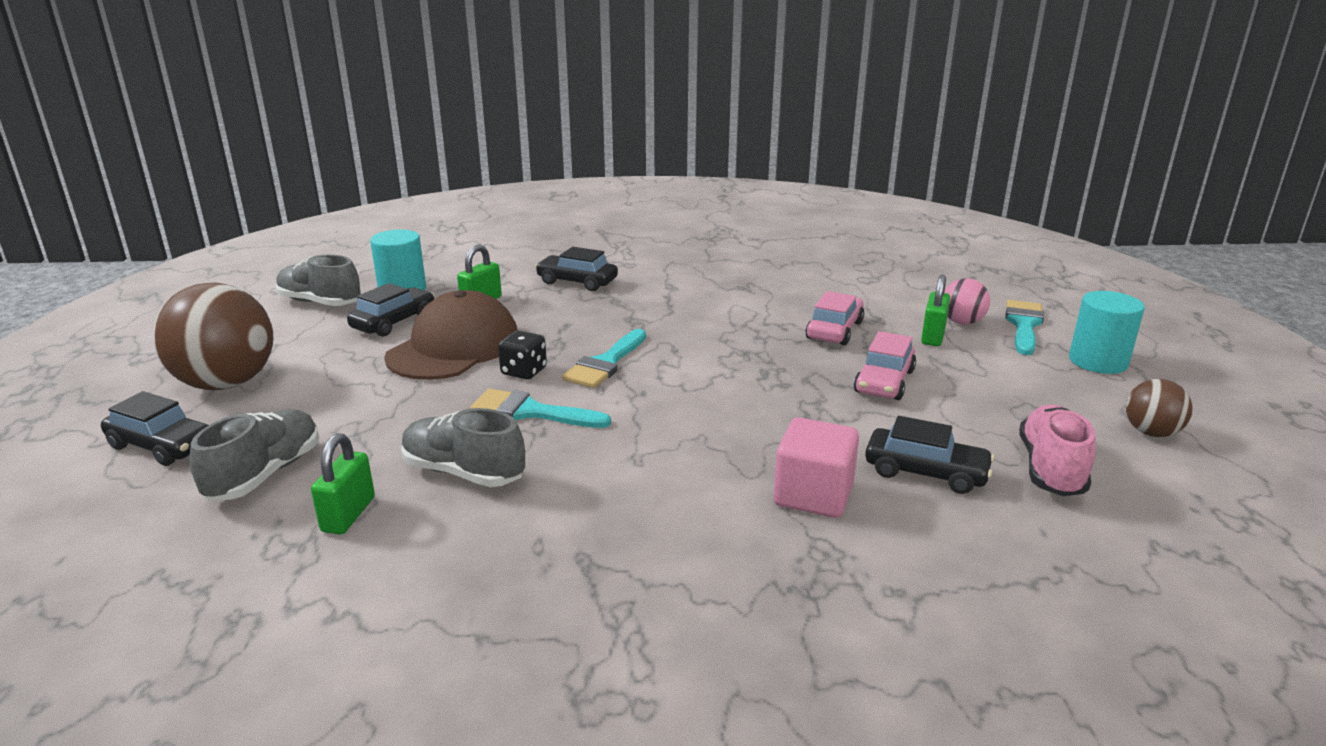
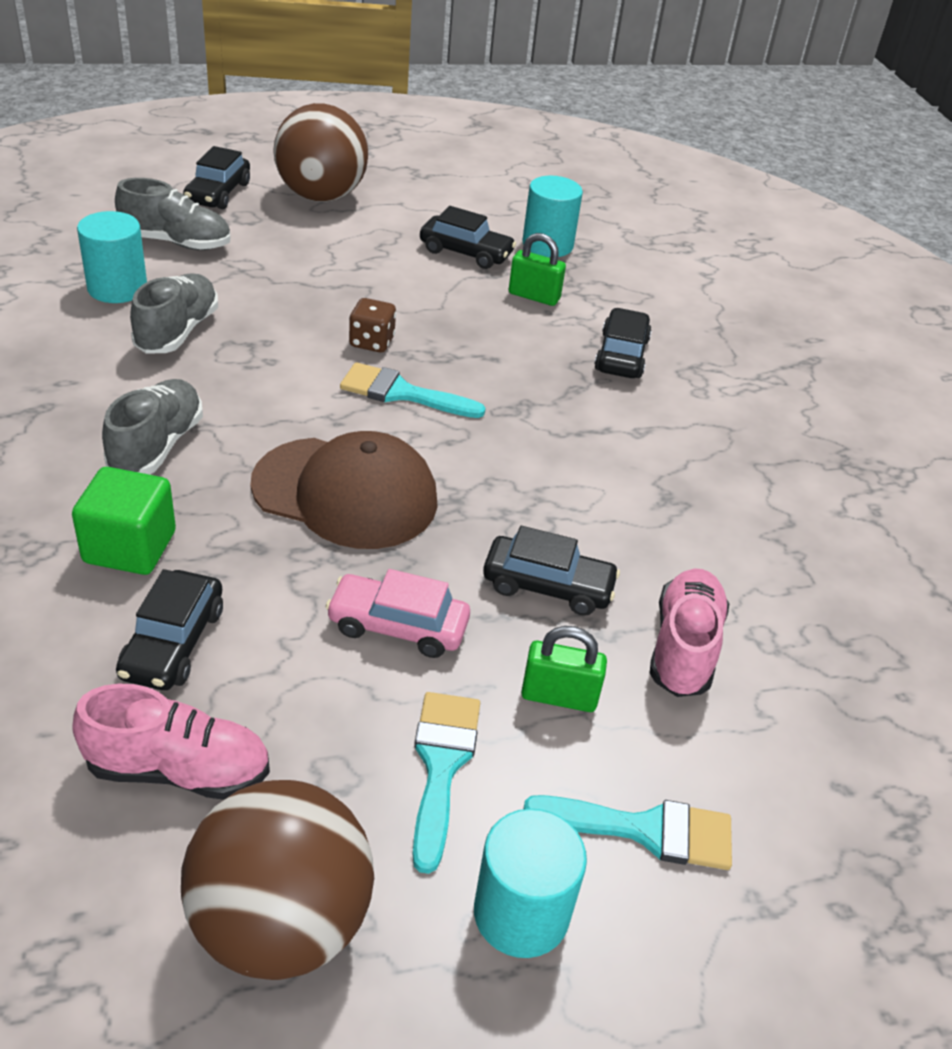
camera: 75 degrees right, 15 degrees up
(320, 302) = (497, 206): grey shoe -> grey shoe (157, 446)
(348, 514) = (117, 288): green padlock -> turquoise cylinder
(454, 347) = (417, 294): brown cap -> brown cap (345, 493)
(524, 371) = (371, 342): black dice -> brown dice
(531, 412) = (287, 355): turquoise brush -> turquoise brush (441, 766)
(813, 495) = (130, 547): pink cube -> green cube
(834, 330) = (548, 586): pink car -> black car
(881, 299) = (684, 647): none -> pink shoe
(962, 322) = (627, 741): pink ball -> none
(1151, 432) = (281, 923): brown ball -> brown ball, size x2.00

